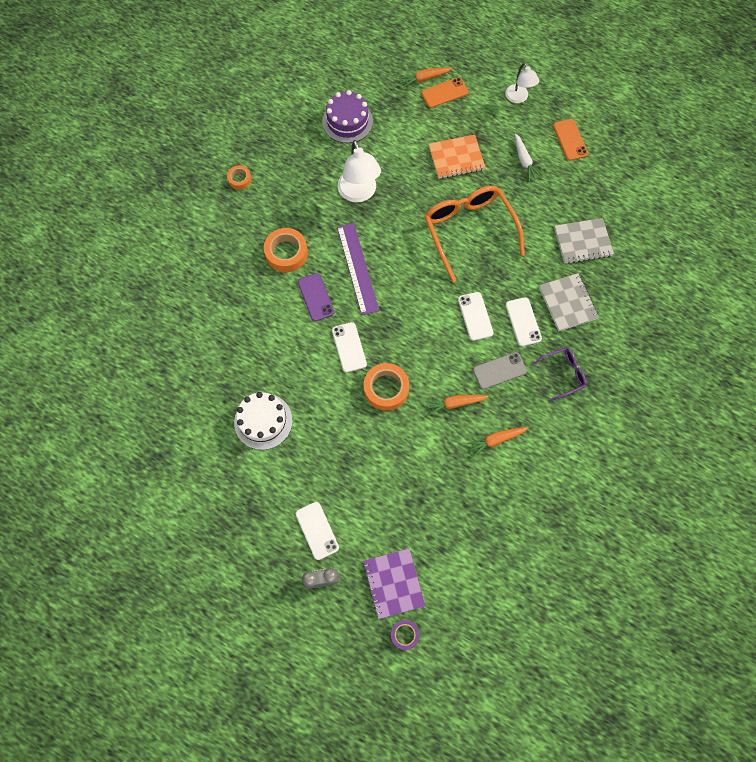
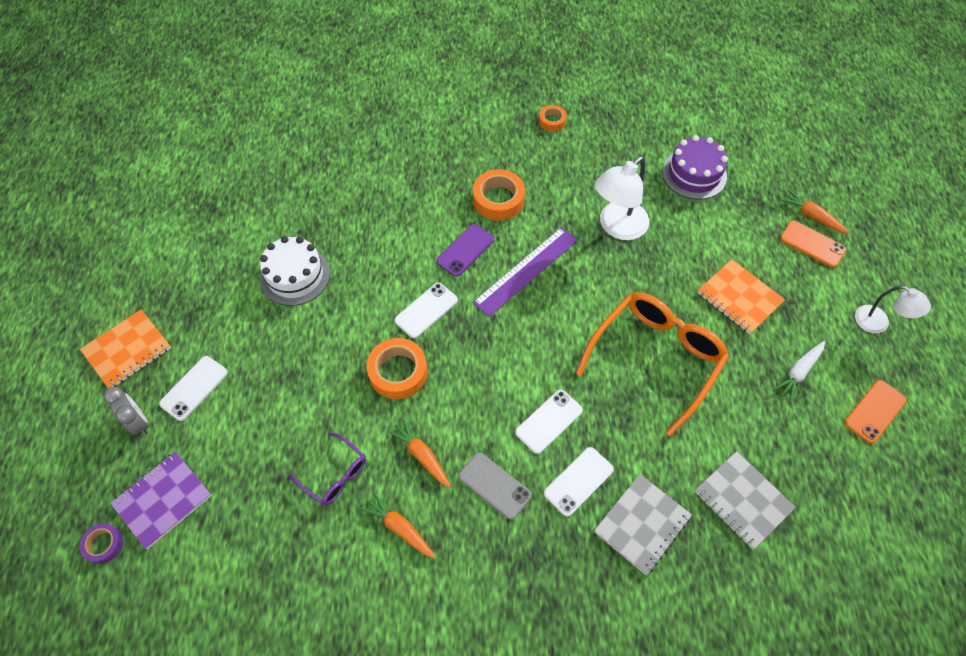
camera: 60 degrees right, 10 degrees down
(254, 568) = (127, 350): none -> orange notebook
(518, 98) = (878, 323): white lamp -> white lamp turned 90 degrees counterclockwise
(563, 374) = (538, 568): purple glasses -> purple glasses (335, 474)

